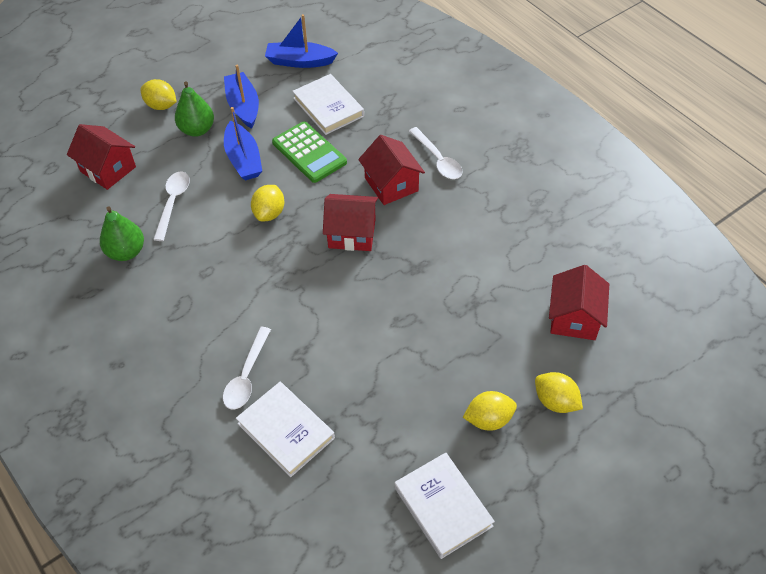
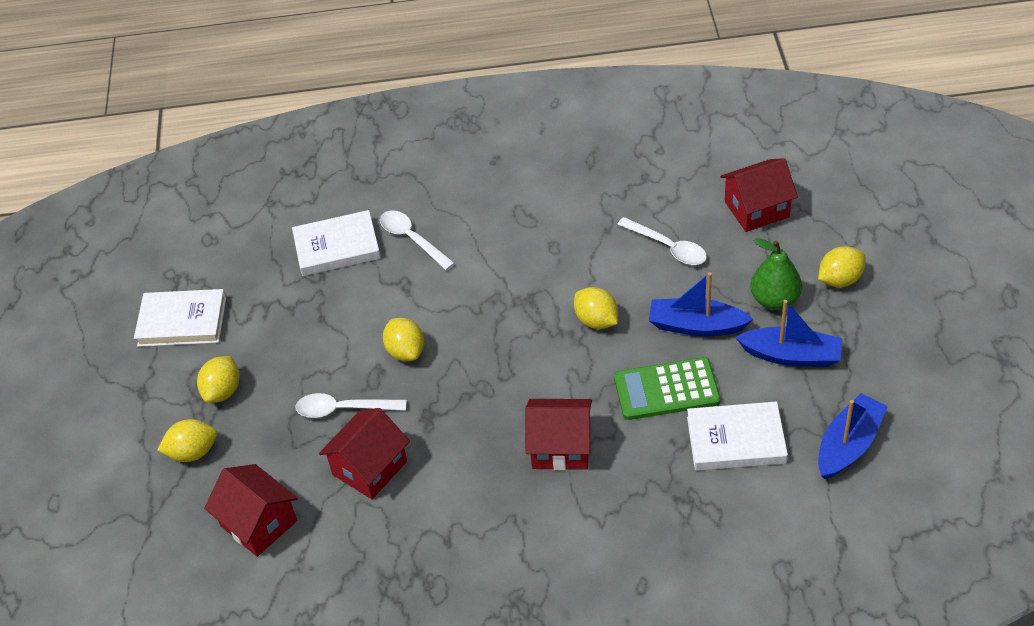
camera: 125 degrees right, 5 degrees down
(126, 252) = (624, 196): green pear -> none
(352, 233) = (515, 380): red house -> red house (370, 468)
(368, 313) = (406, 351): none -> yellow lemon
(438, 160) = (567, 513): white spoon -> white spoon (343, 409)

